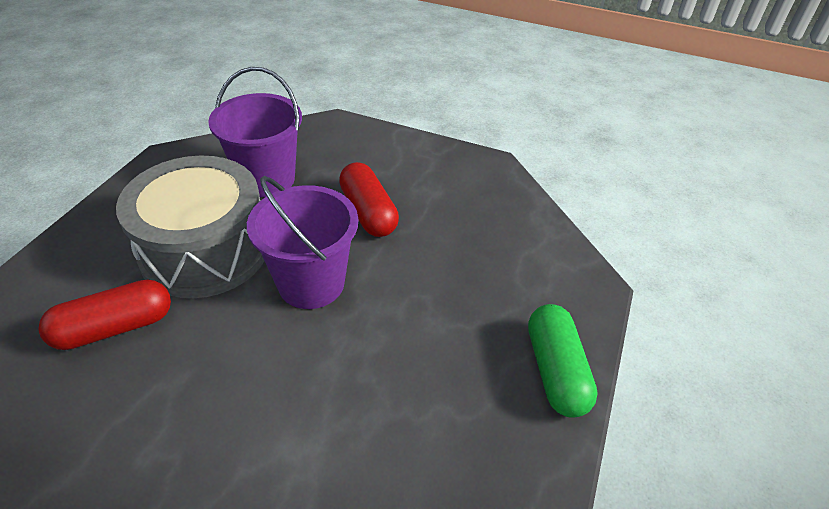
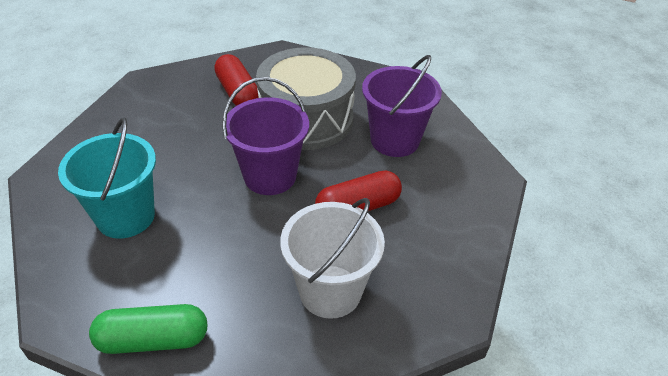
camera: 90 degrees right, 0 degrees up
(374, 435) = (126, 216): none -> turquoise bucket
(477, 235) = (330, 291): none -> white bucket

